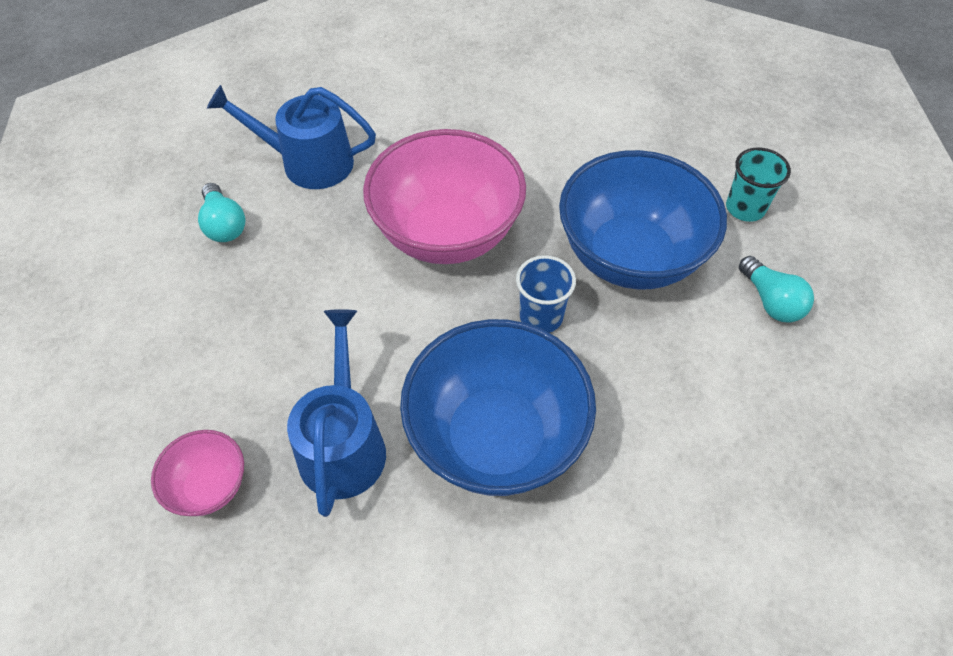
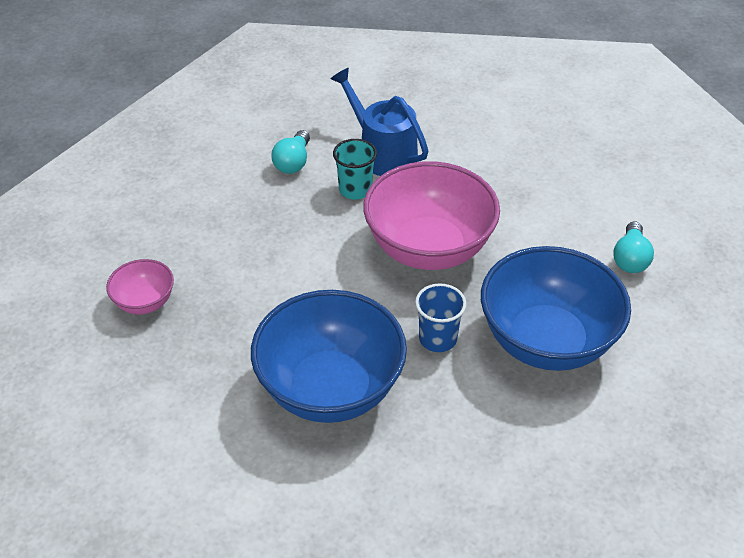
camera: 40 degrees right, 10 degrees down
(343, 444) = (237, 330): blue watering can -> none
(745, 208) = (680, 365): turquoise cup -> turquoise cup (355, 190)
(770, 301) = (625, 439): turquoise light bulb -> turquoise light bulb (630, 258)

